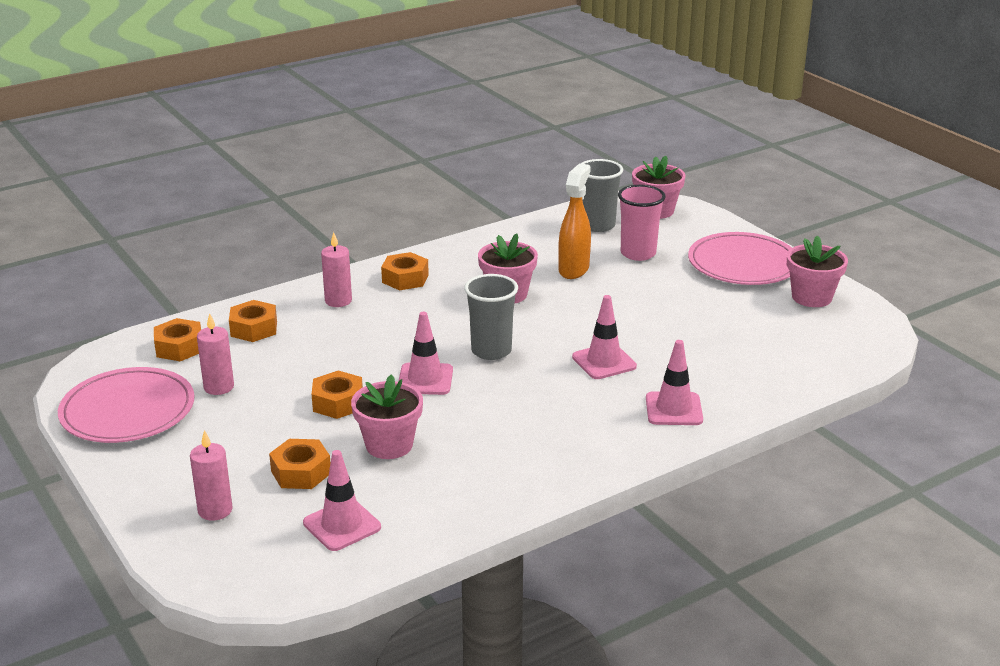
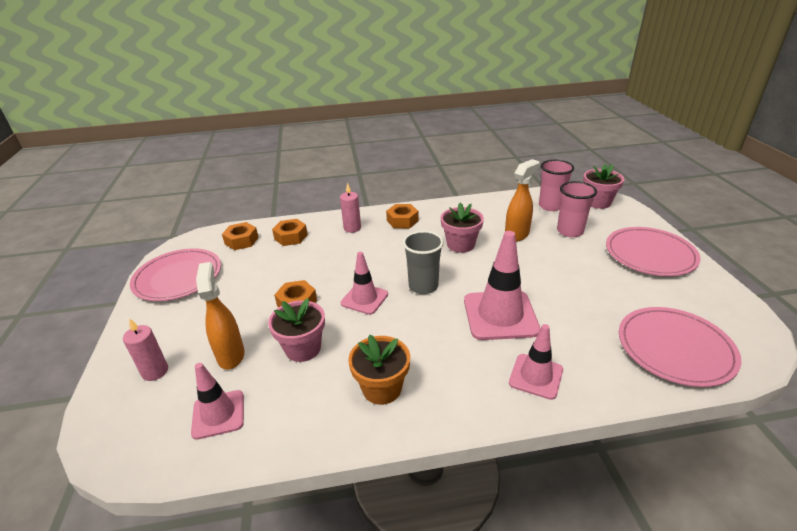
camera: 25 degrees right, 5 degrees up
(219, 387) = (239, 273): pink candle -> none
(301, 472) = (231, 355): orange nut -> orange spray bottle
(515, 458) = (382, 388): none -> orange flower pot
(598, 225) = (550, 206): grey cup -> pink cup
(604, 362) = (500, 315): pink traffic cone -> pink traffic cone, size x1.64
(801, 353) = (675, 348): none -> pink plate
(811, 297) = (701, 295): pink flower pot -> none

